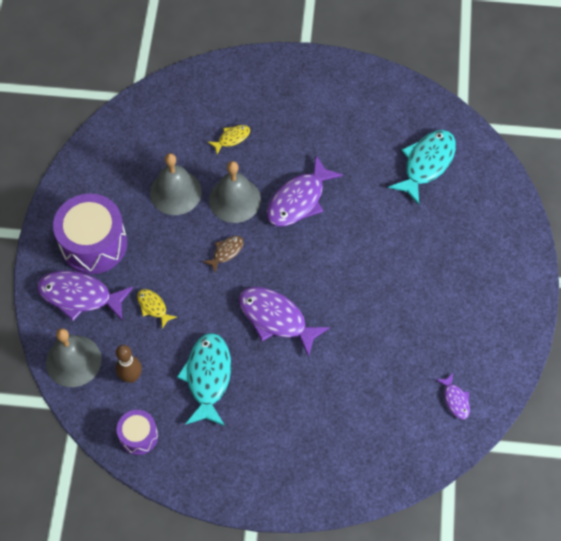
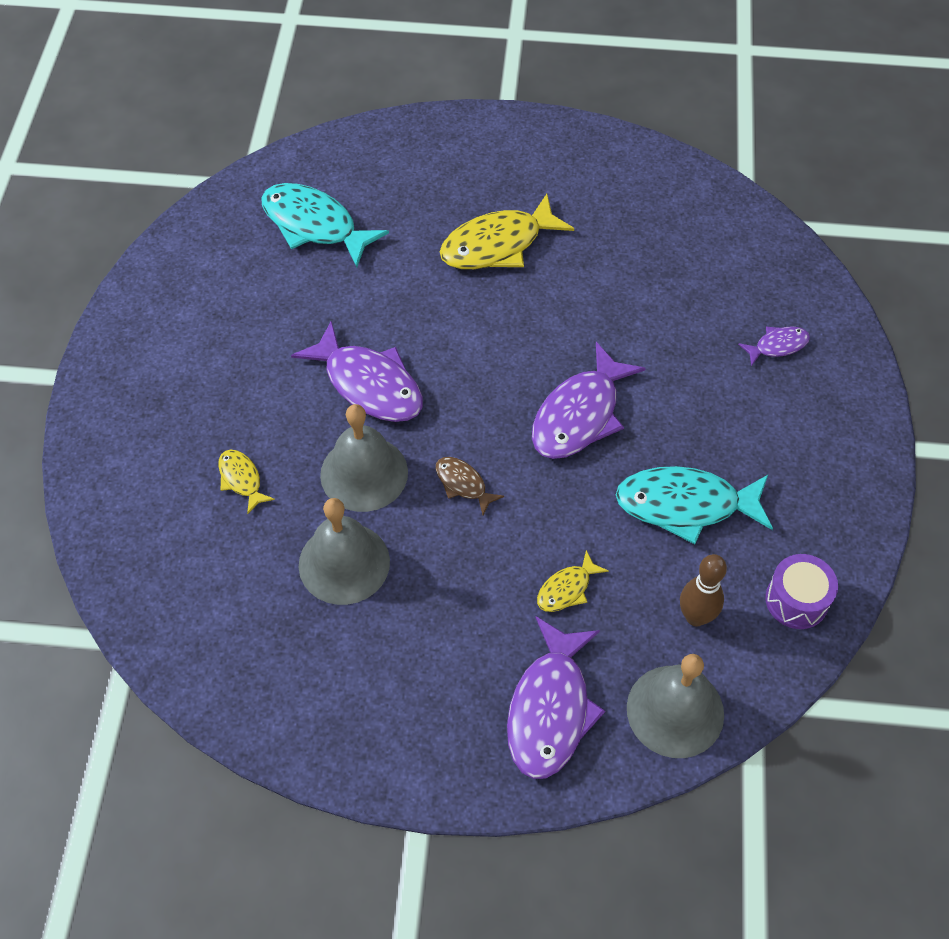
camera: 90 degrees left, 5 degrees down
(94, 244) = (445, 692): purple drum -> none
(416, 273) = (498, 245): none -> yellow fish
(455, 400) = (689, 211): purple fish -> purple fish (777, 346)

